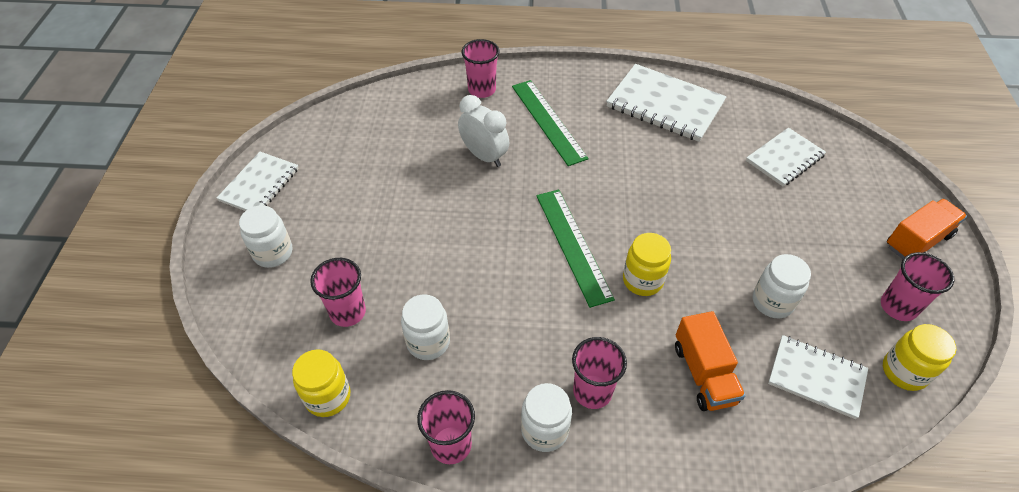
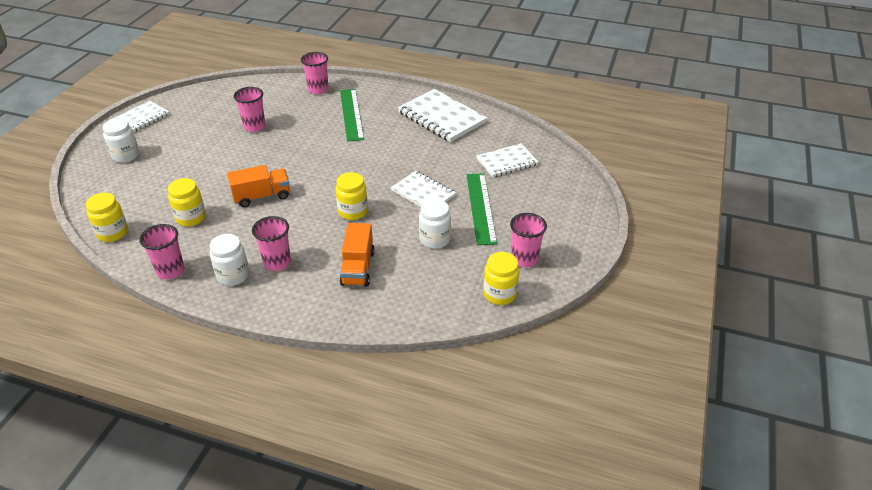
camera: 15 degrees right, 10 degrees down
(348, 312) = (152, 193): pink cup -> pink cup (254, 127)
(428, 342) = (191, 218): white jar -> yellow jar
(484, 156) = (294, 127): white clock -> none
(573, 245) = (319, 185): green ruler -> green ruler (481, 207)
(816, 377) = (434, 285): white notebook -> white notebook (423, 193)
(917, 241) = (569, 225): orange truck -> orange truck (262, 196)

